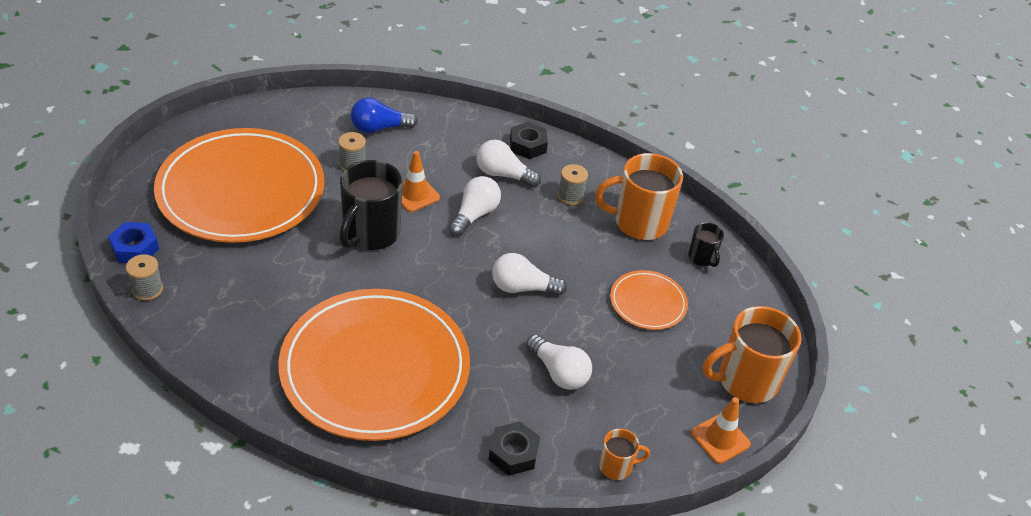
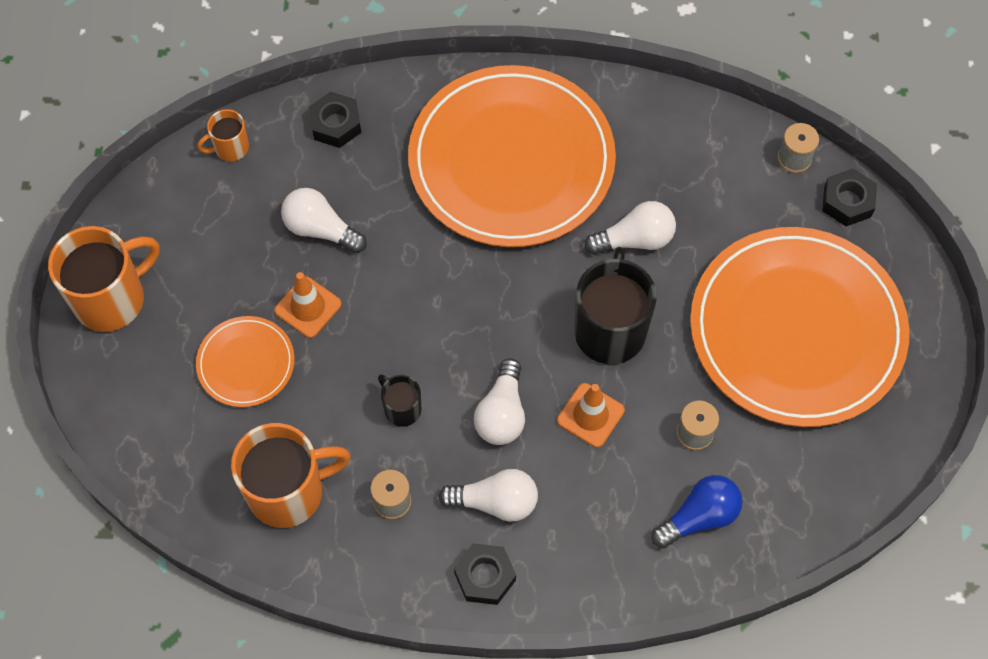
camera: 165 degrees right, 20 degrees up
(135, 248) = (847, 202): blue nut -> black nut
(522, 288) = (399, 324): white light bulb -> white light bulb (634, 239)
(702, 258) = (192, 464): black mug -> black mug (402, 408)
(720, 438) = (130, 217): orange traffic cone -> orange traffic cone (308, 307)

